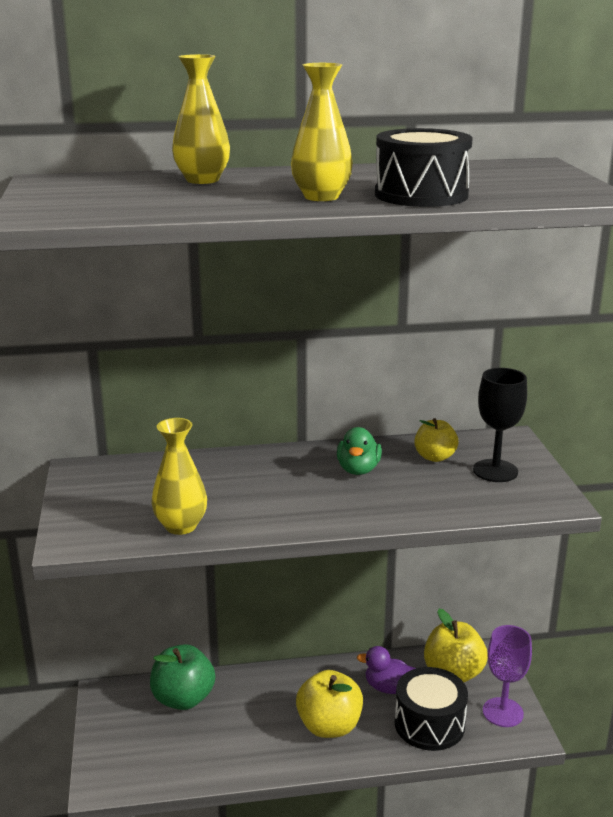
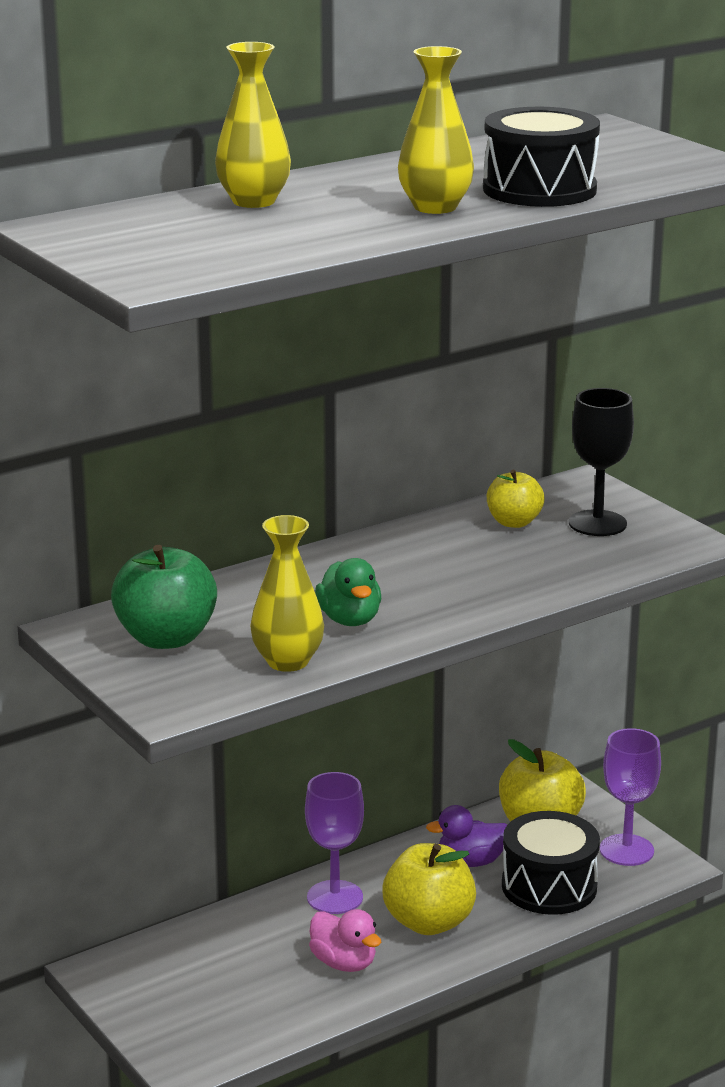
camera: 25 degrees left, 0 degrees up
(183, 699) = (213, 946): green apple -> green apple (166, 638)
(253, 740) = (344, 963): none -> pink duck
(282, 687) = (335, 897): none -> purple goblet
(358, 470) = (437, 555): green duck -> green duck (349, 620)

